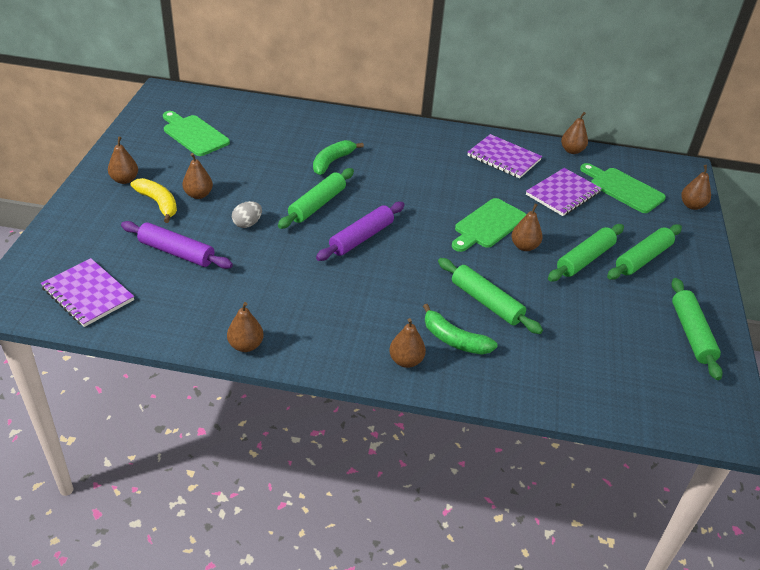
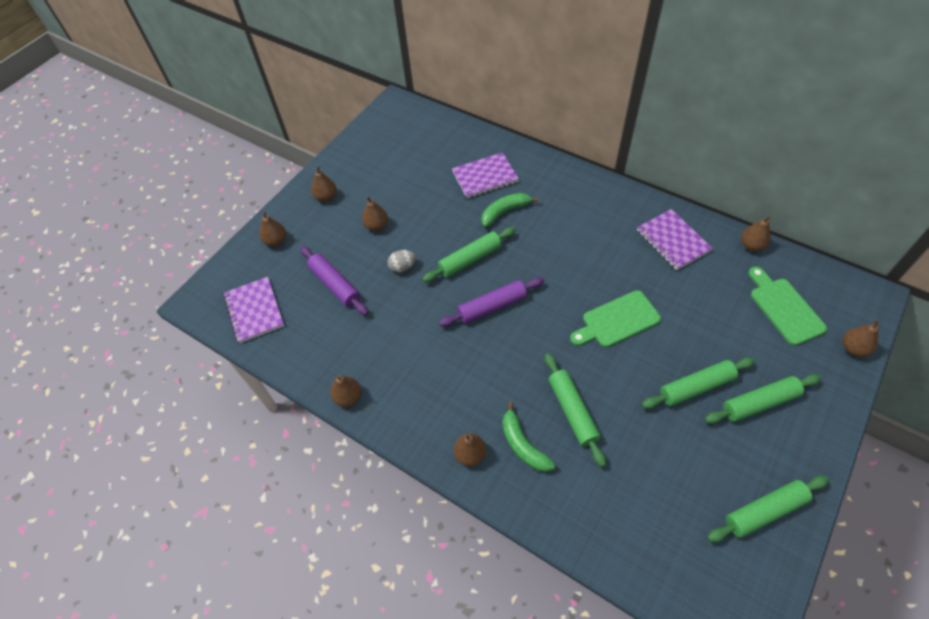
camera: 30 degrees right, 15 degrees up
(158, 203) = (342, 228): yellow banana -> none
(194, 134) = (400, 157): green cutting board -> none
(524, 246) = (641, 355): brown pear -> brown pear (276, 241)
(563, 194) = (713, 299): purple notebook -> purple notebook (485, 177)
(691, 334) = (764, 511): green rolling pin -> green rolling pin turned 45 degrees clockwise

